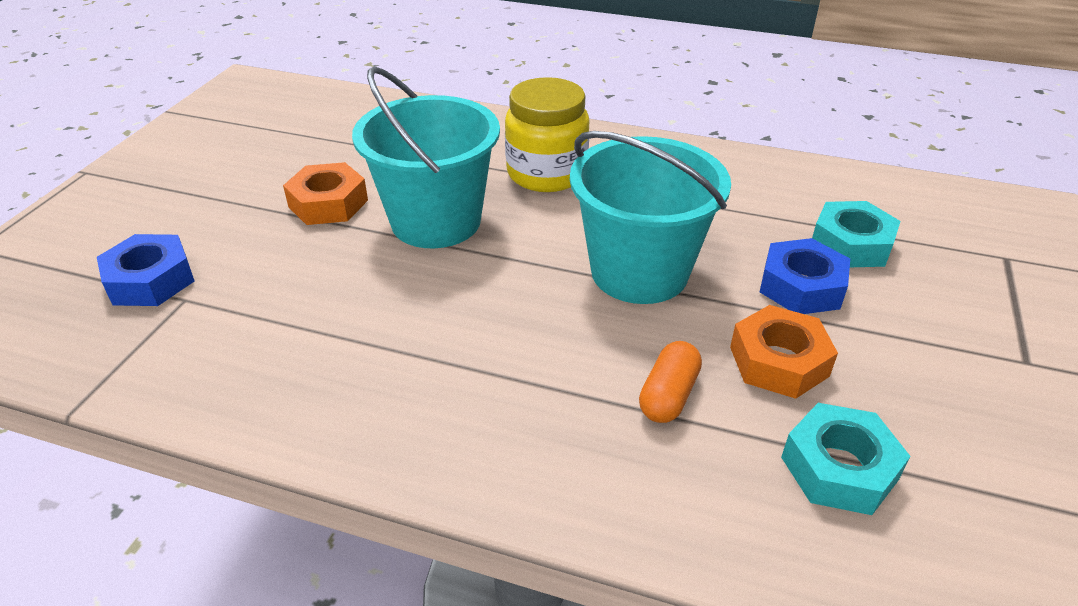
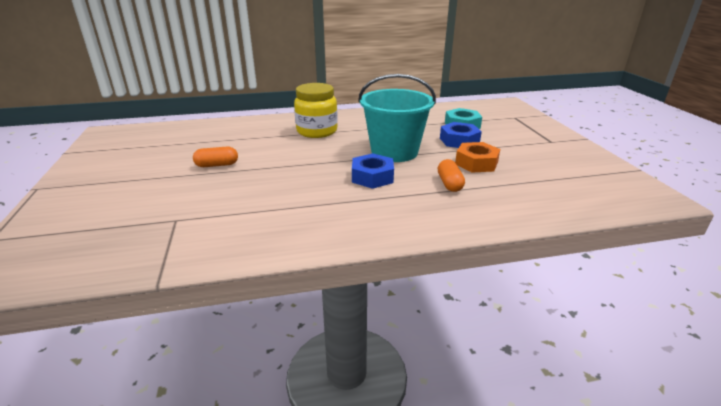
camera: 30 degrees left, 10 degrees down
(151, 280) = (144, 218): blue nut -> blue nut (372, 177)
(328, 203) = (217, 165): orange nut -> orange capsule
(436, 221) = (283, 158): turquoise bucket -> none
(839, 468) = (529, 185): turquoise nut -> none

